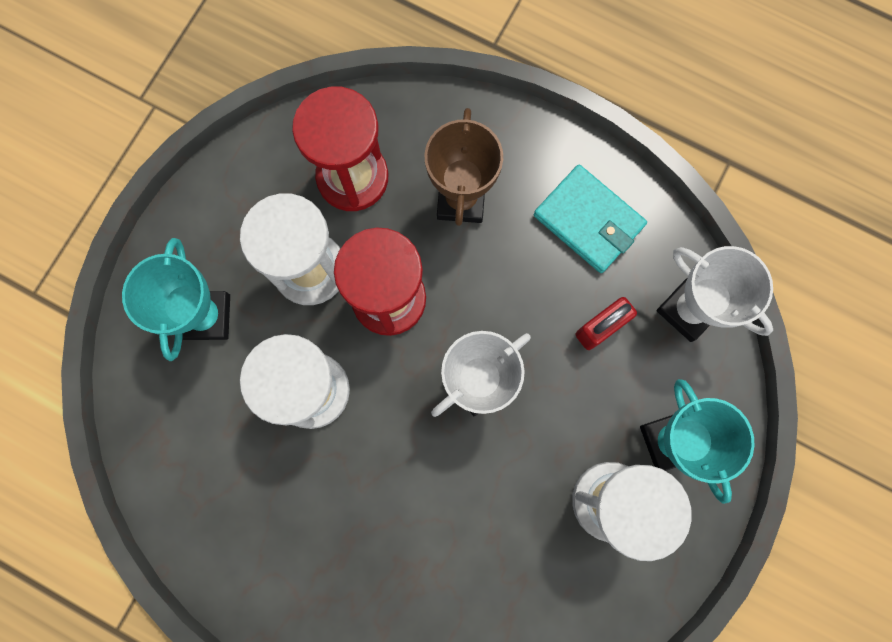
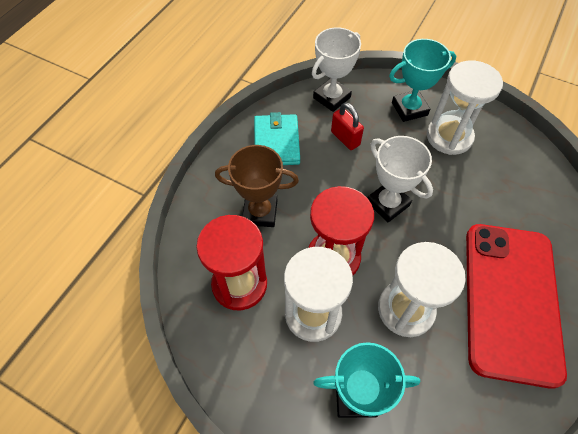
camera: 90 degrees left, 20 degrees down
(320, 538) = (510, 300): none -> red phone
(588, 221) = (276, 142): turquoise wallet -> turquoise wallet turned 45 degrees counterclockwise

